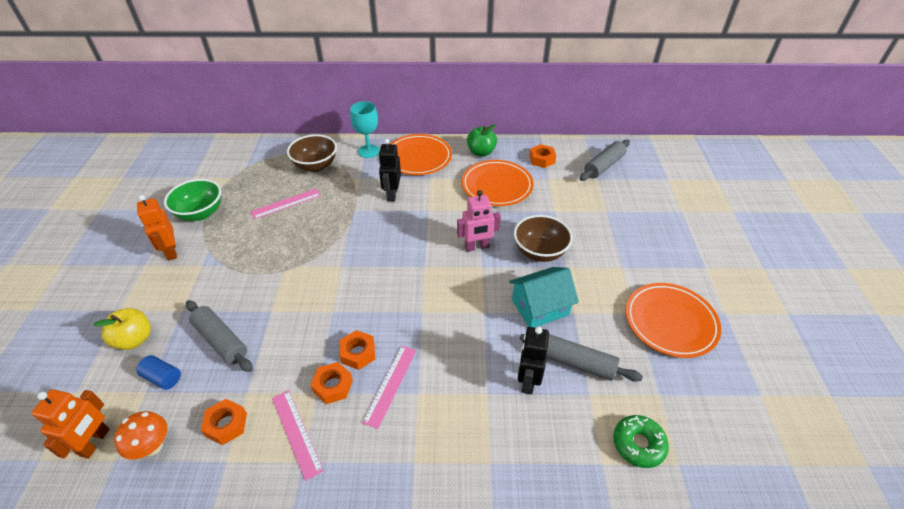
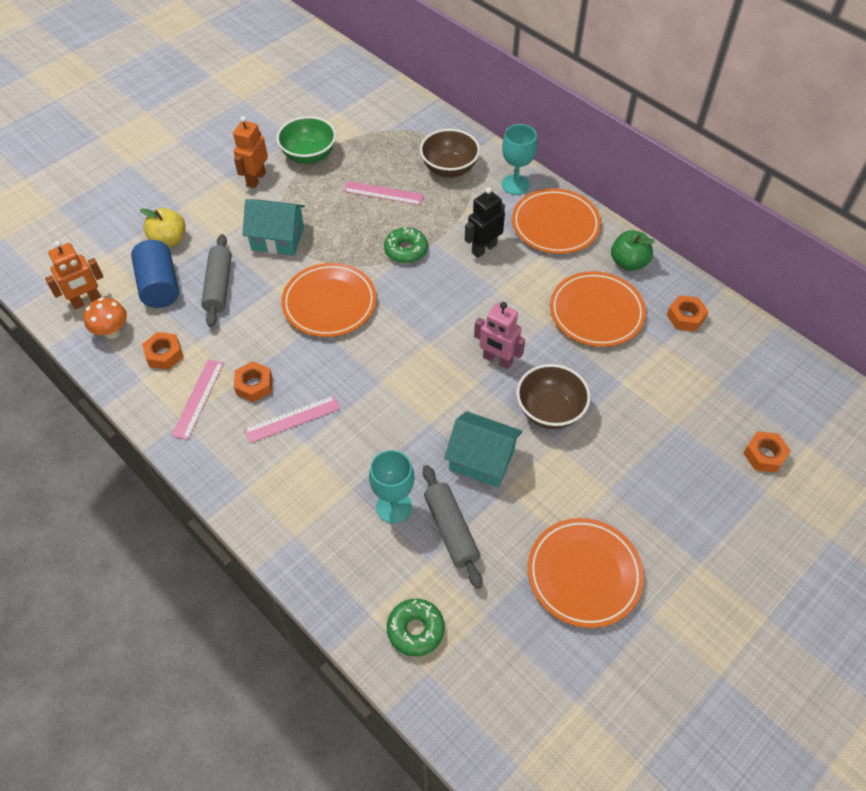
camera: 45 degrees right, 10 degrees up
(163, 378) = (159, 286): blue cylinder -> blue cylinder, size x1.79
(235, 277) = (278, 238): none -> turquoise house
(326, 291) = (329, 303): none -> orange plate
(342, 225) = (406, 250): none -> green donut
(358, 353) = (297, 375): orange nut -> orange nut (764, 455)
(528, 380) = (394, 507): black robot -> turquoise goblet
(604, 166) = (749, 375): grey rolling pin -> none

